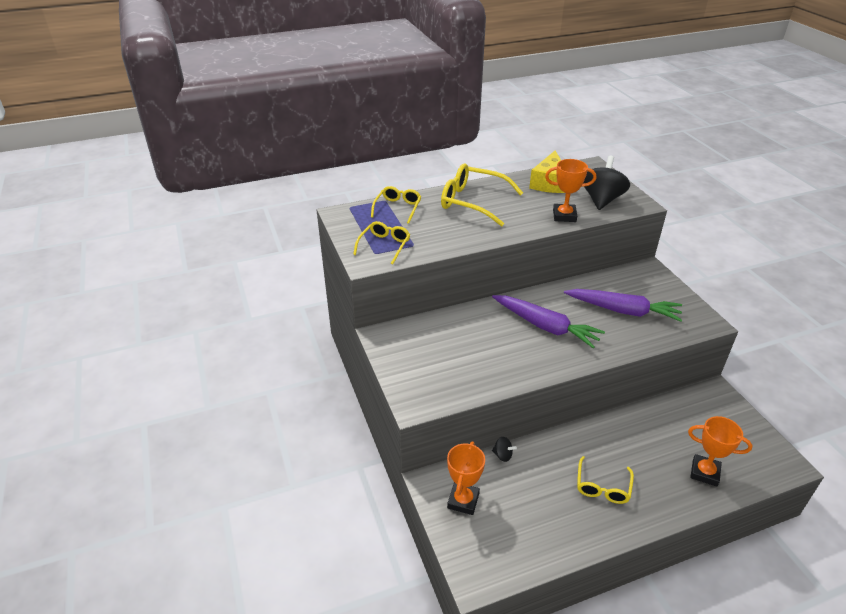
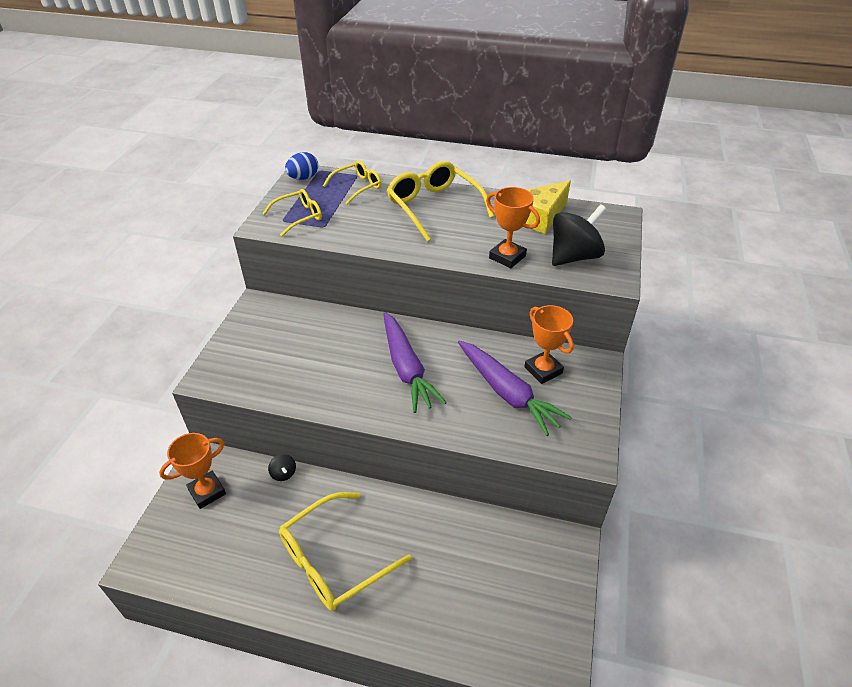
camera: 35 degrees right, 5 degrees up
(345, 217) = (303, 178): none -> blue egg
(602, 487) = (333, 560): yellow glasses -> yellow glasses, size x1.70
(704, 472) = (451, 616): orange trophy -> orange trophy (543, 370)

